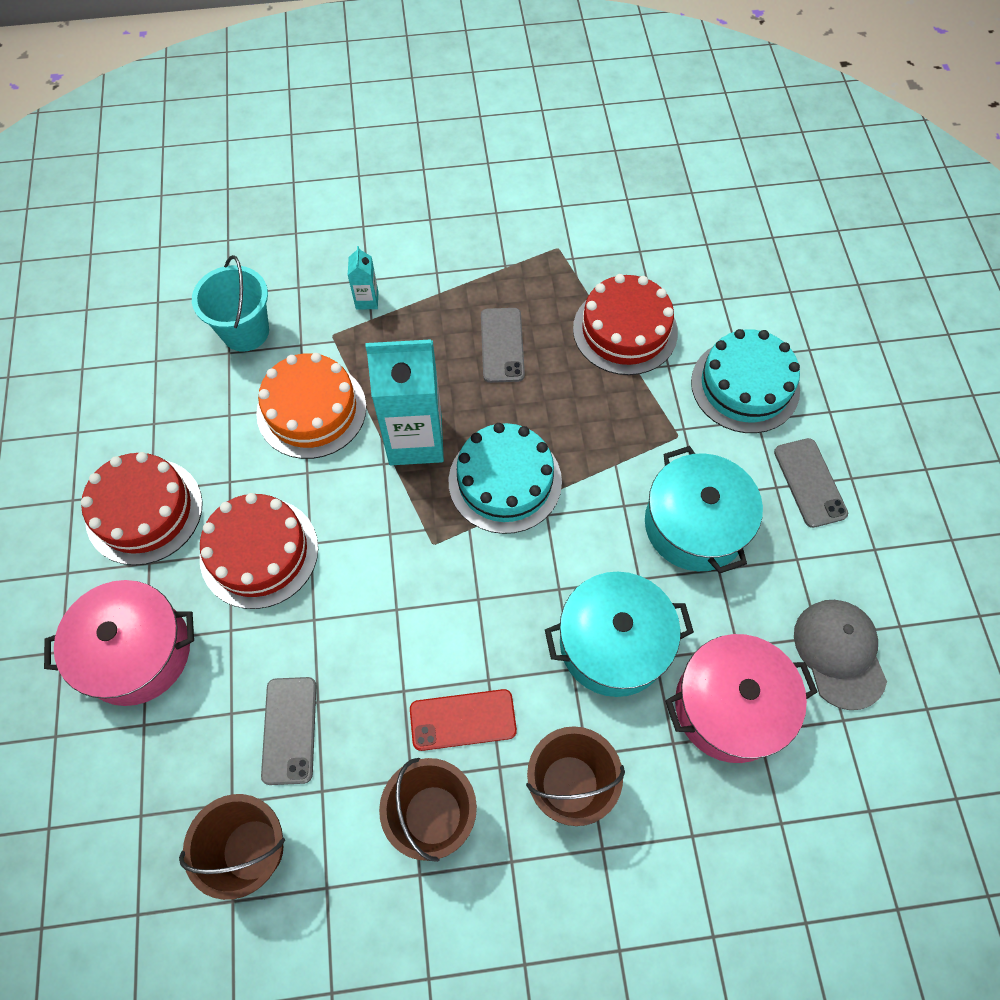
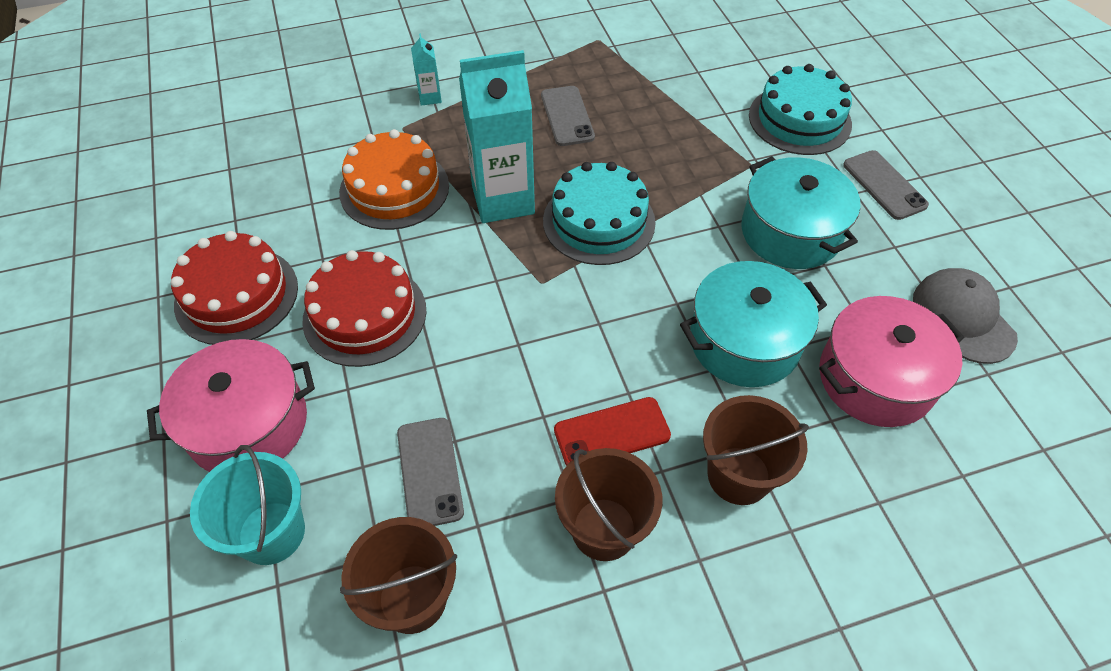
camera: 10 degrees left, 10 degrees down
(245, 331) = (316, 135): turquoise bucket -> turquoise bucket (271, 533)
(625, 330) = (677, 92): red cake -> none

